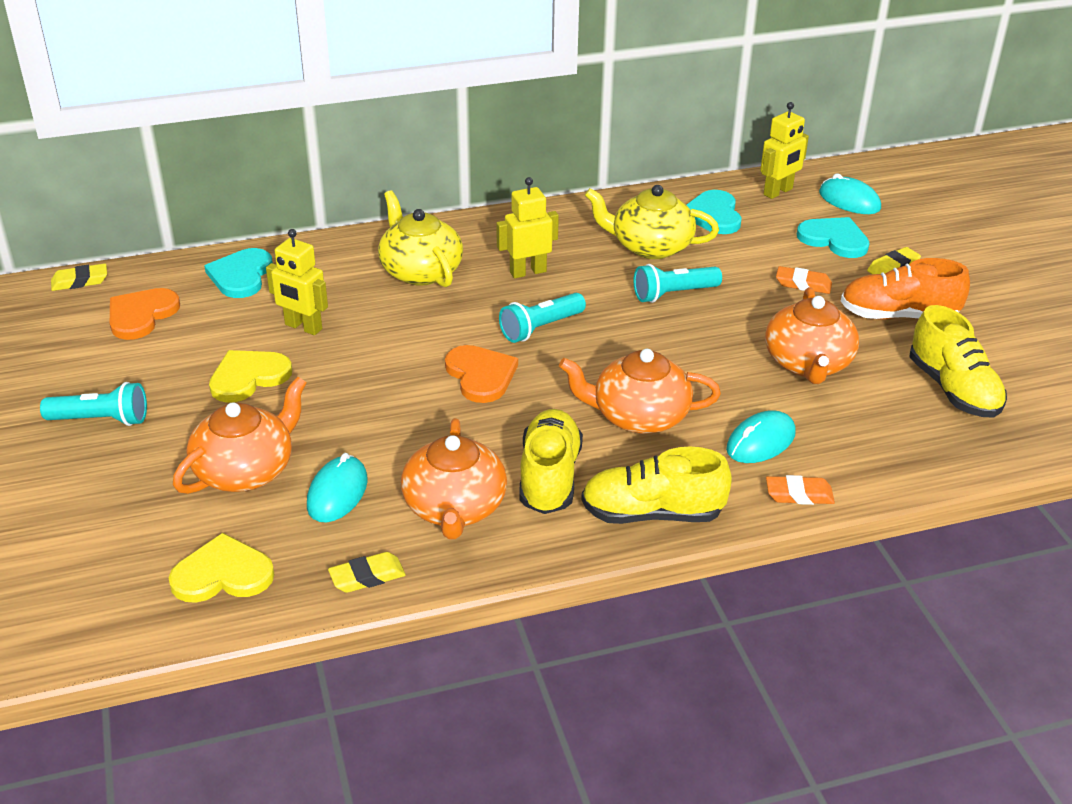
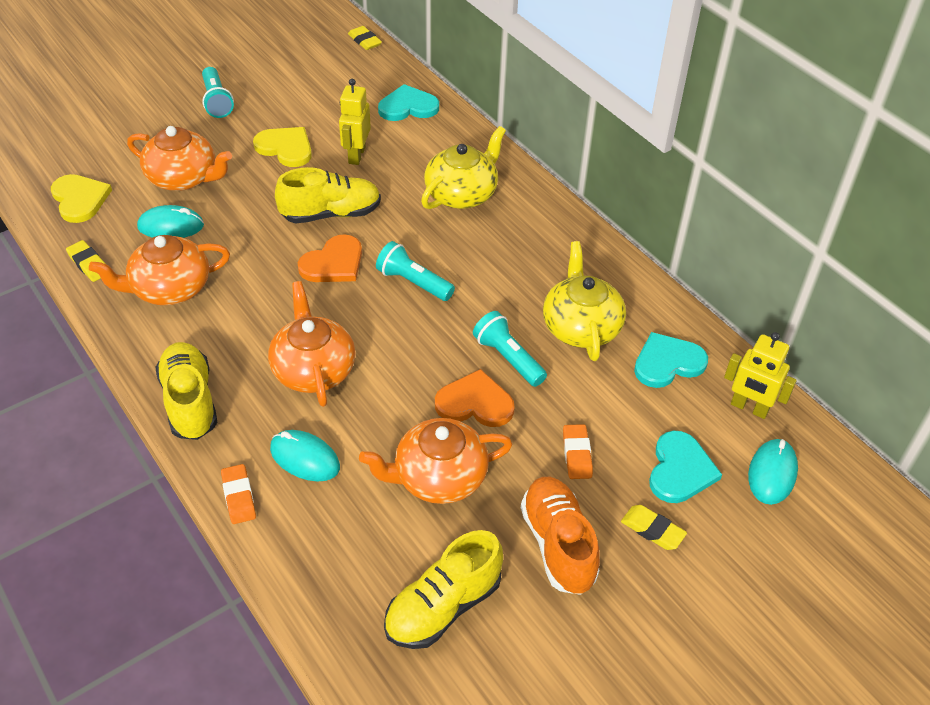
camera: 70 degrees right, 10 degrees up
(141, 315) = (337, 79): orange heart -> orange heart (475, 403)
(528, 272) = (494, 255): yellow robot -> none
(549, 477) = (218, 331): yellow shoe -> yellow shoe (331, 214)

